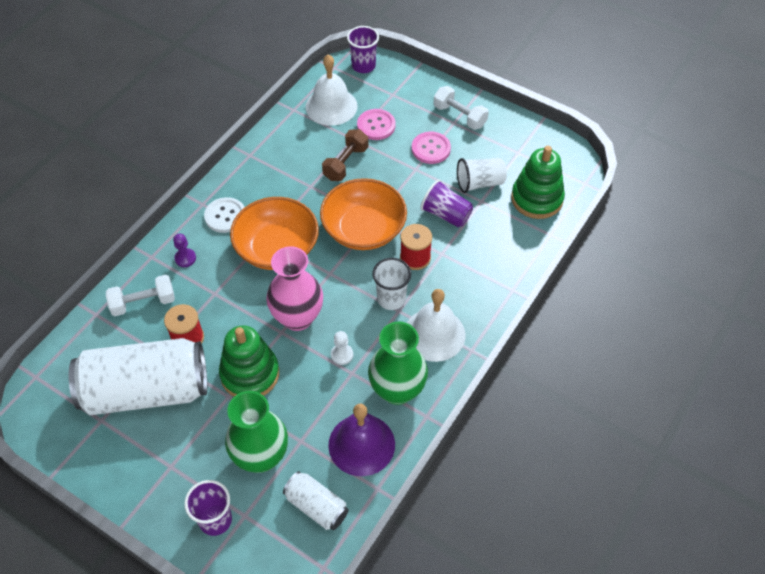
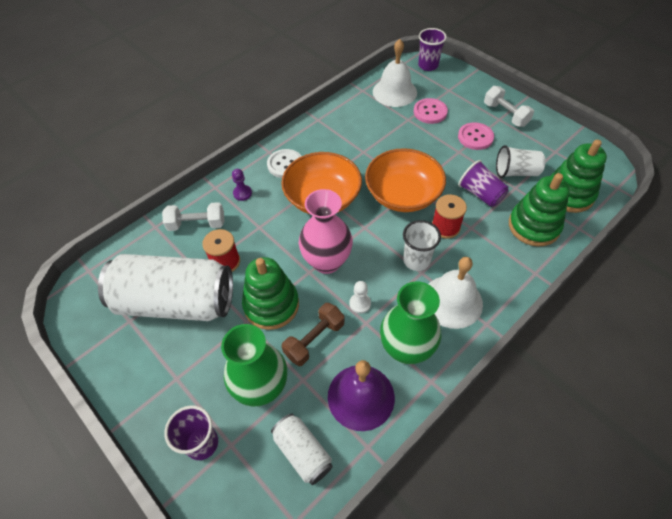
camera: 15 degrees right, 0 degrees up
(345, 163) = (398, 138): brown dumbbell -> brown dumbbell (314, 340)
(505, 240) = (533, 226): none -> green stacking toy

